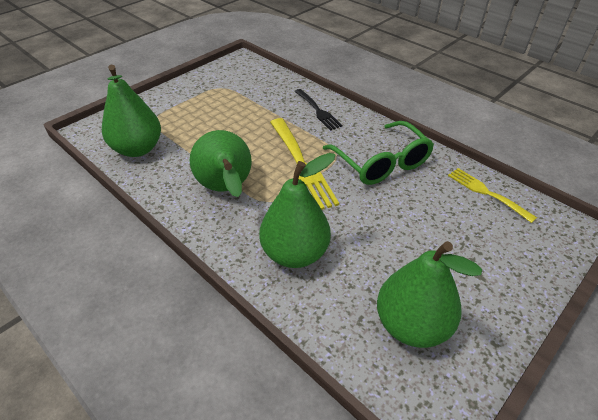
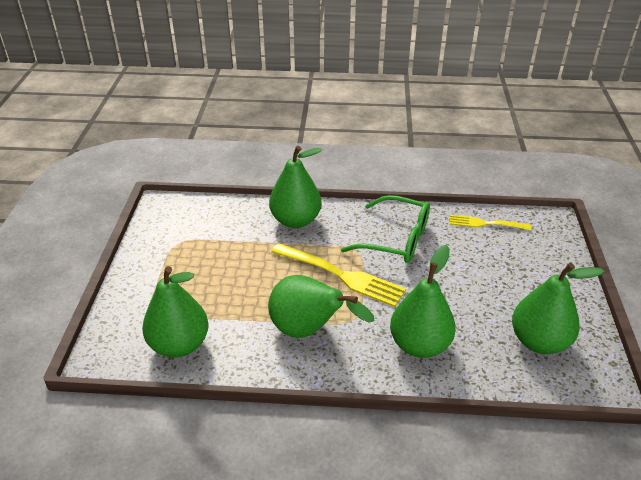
camera: 40 degrees left, 5 degrees down
(317, 110) = (296, 220): black fork -> green pear

